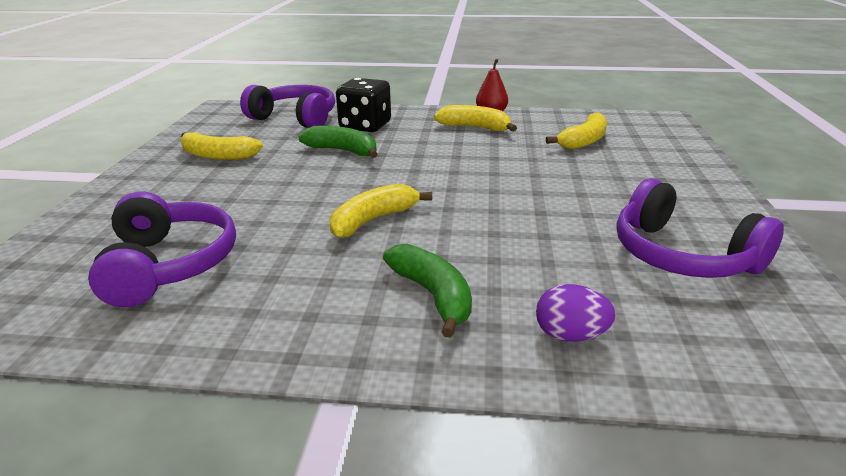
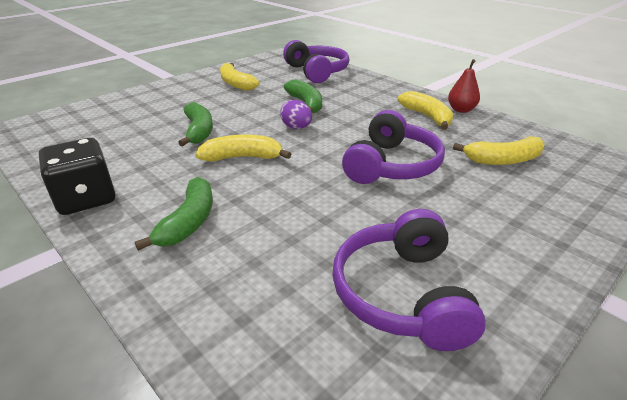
camera: 40 degrees right, 5 degrees up
(168, 265) = (116, 139): purple headphones -> purple headphones (391, 165)
(270, 216) = (199, 131): none -> green banana
(365, 126) = (350, 90): black dice -> black dice (86, 198)
(570, 335) = (211, 296): purple egg -> purple egg (296, 127)

